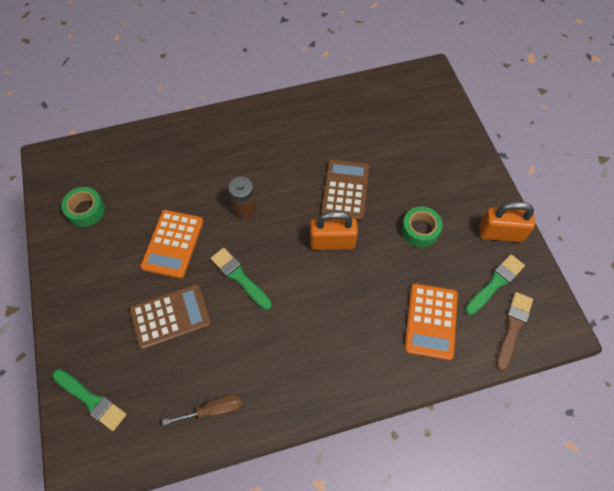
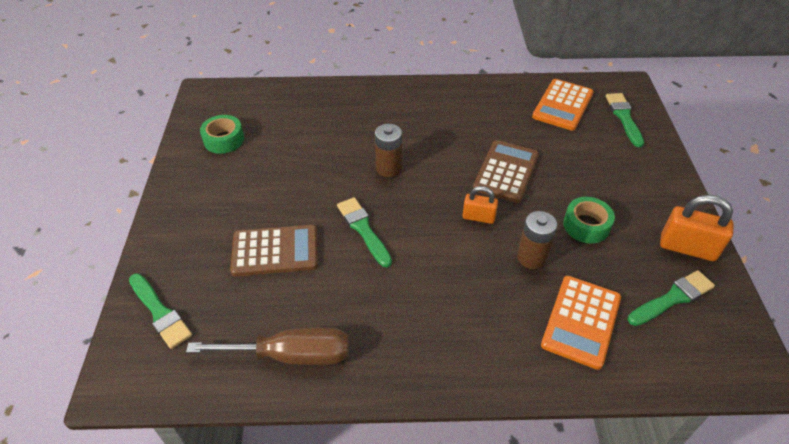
camera: 15 degrees right, 15 degrees down
(173, 244) = (301, 185): orange calculator -> orange calculator (563, 105)
(214, 410) = (291, 355): brown screwdriver -> brown screwdriver, size x1.63
(332, 242) = (478, 217): orange padlock -> orange padlock, size x0.61
(383, 272) = (531, 258): none -> brown battery
(432, 110) = (624, 117): none -> green brush
(513, 327) = (689, 351): brown brush -> none

